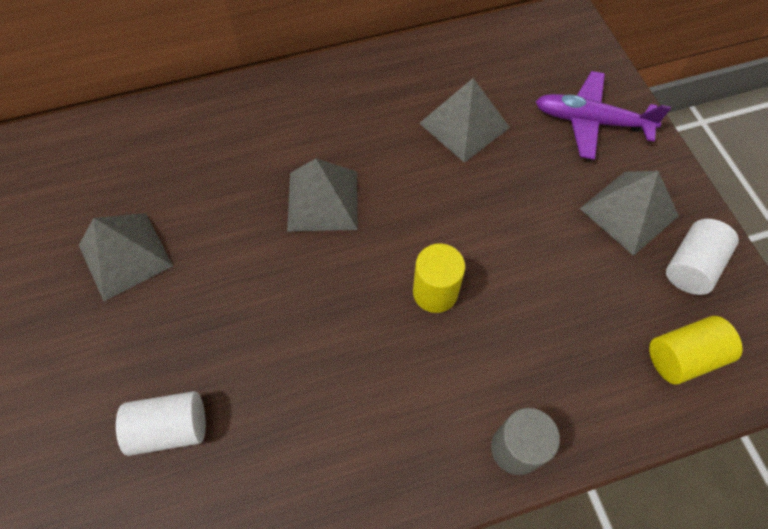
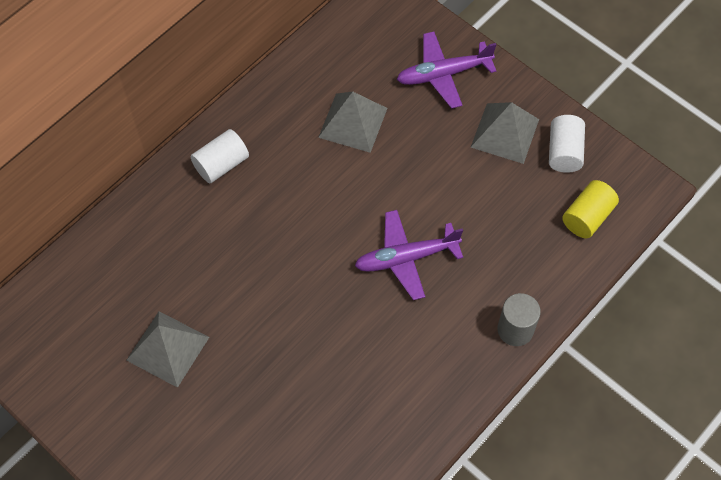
camera: 30 degrees left, 0 degrees up
(170, 428) = (288, 439): white cylinder -> white cylinder (221, 164)
(322, 200) = (285, 233): grey pyramid -> none
(435, 292) = (406, 258): yellow cylinder -> purple plane

